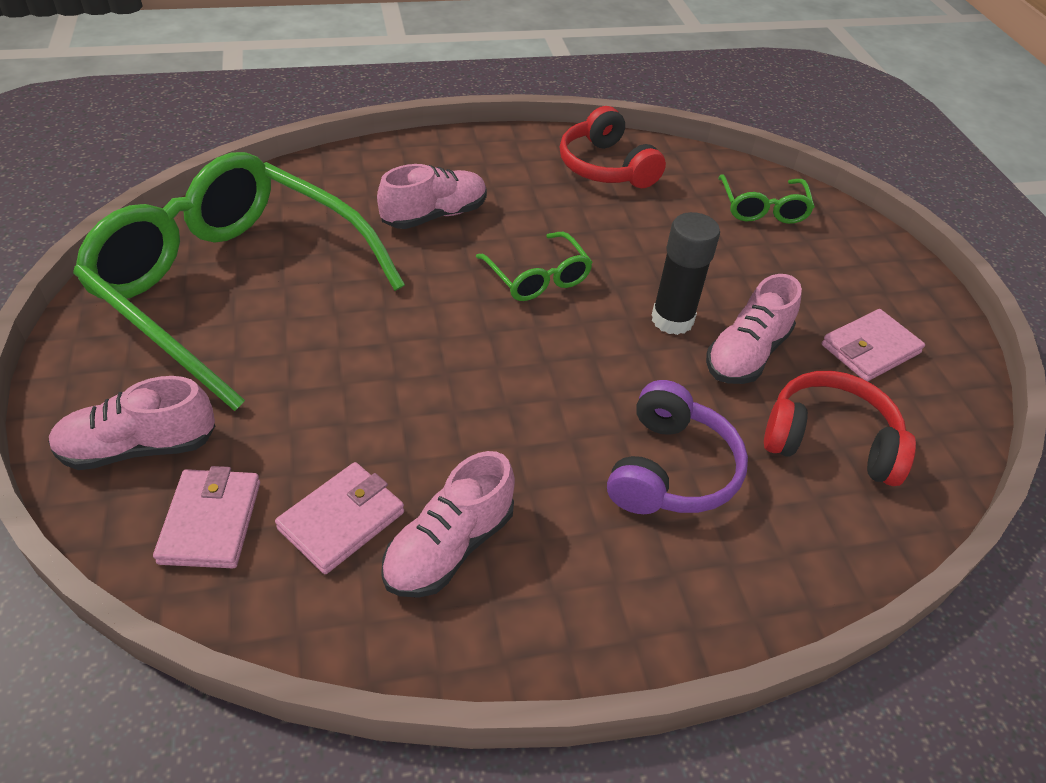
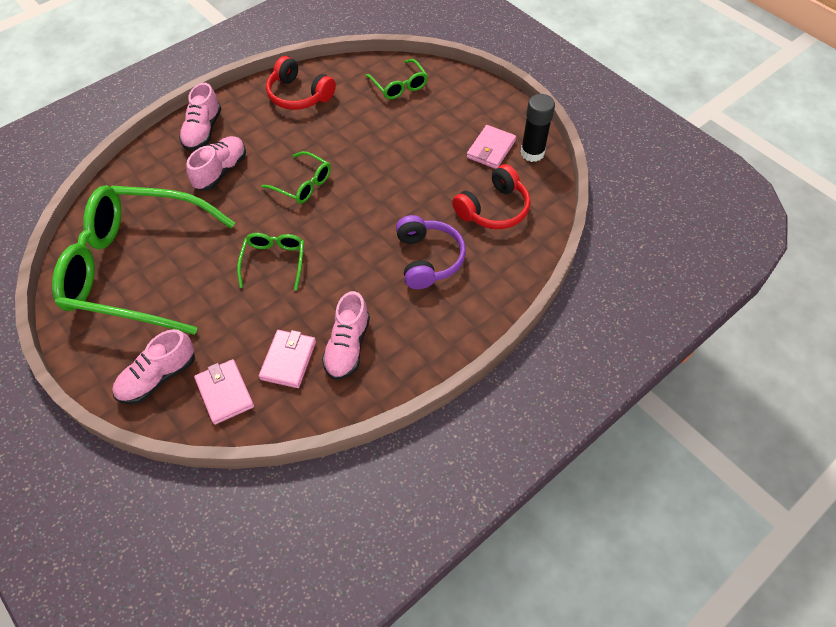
camera: 25 degrees left, 10 degrees up
(424, 362) = (274, 261): none -> green glasses
(672, 320) = (387, 177): black glue stick -> black glue stick (532, 153)
(746, 354) = (433, 180): pink shoe -> pink shoe (203, 131)
(830, 441) = (493, 209): red headphones -> red headphones turned 150 degrees clockwise

